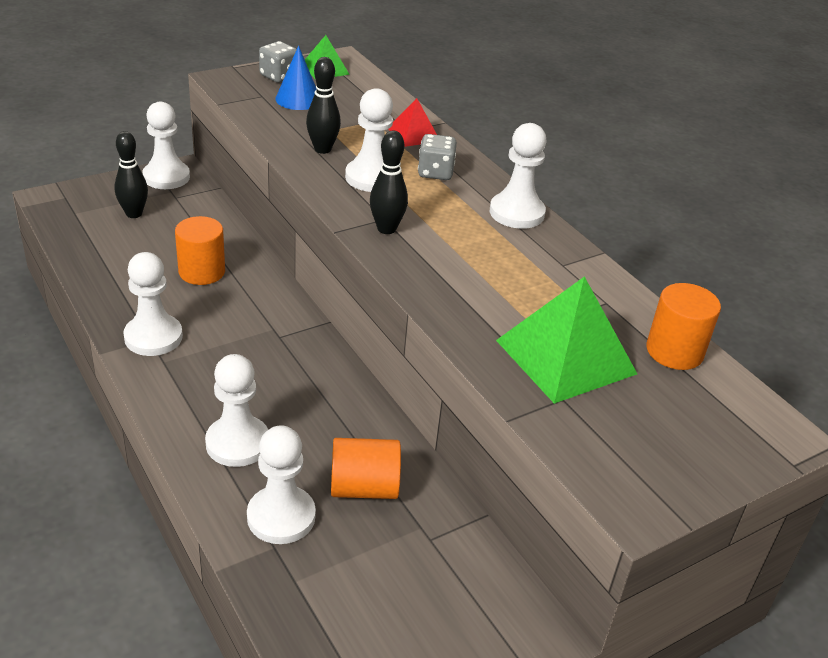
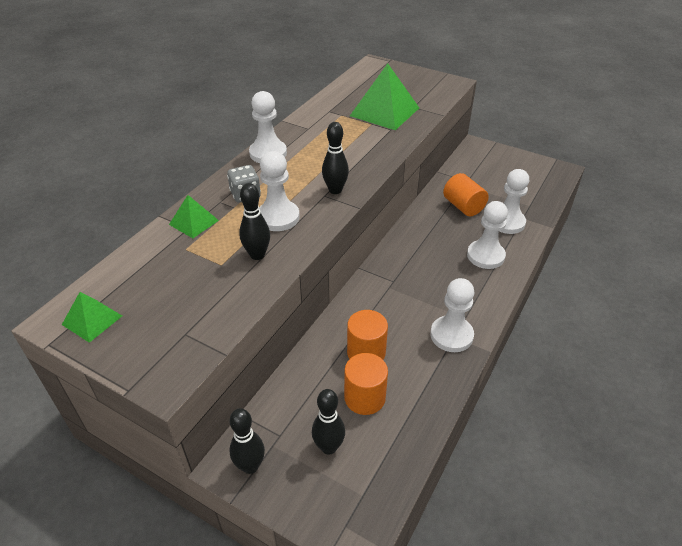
camera: 115 degrees left, 5 degrees up
(166, 177) = (250, 466): white pawn -> black bowling pin
(279, 76) = (132, 343): grey dice -> none
(298, 99) = (176, 307): blue cone -> none
(413, 134) = (194, 222): red pyramid -> green pyramid
(674, 351) = (348, 90): orange cylinder -> orange cylinder (364, 397)

